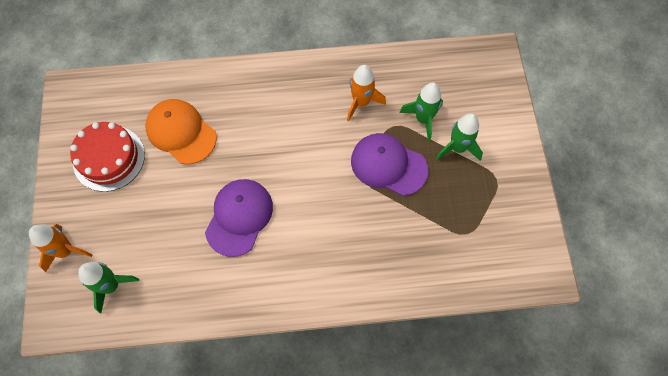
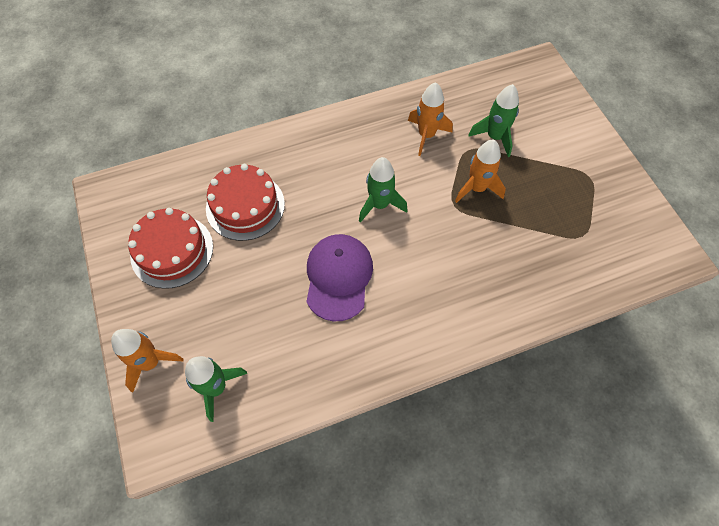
camera: 15 degrees left, 5 degrees down
(181, 132) = (245, 206): orange cap -> red cake
(388, 165) = (477, 188): purple cap -> orange rocket
(458, 148) = (539, 156): green rocket -> green rocket (379, 205)

